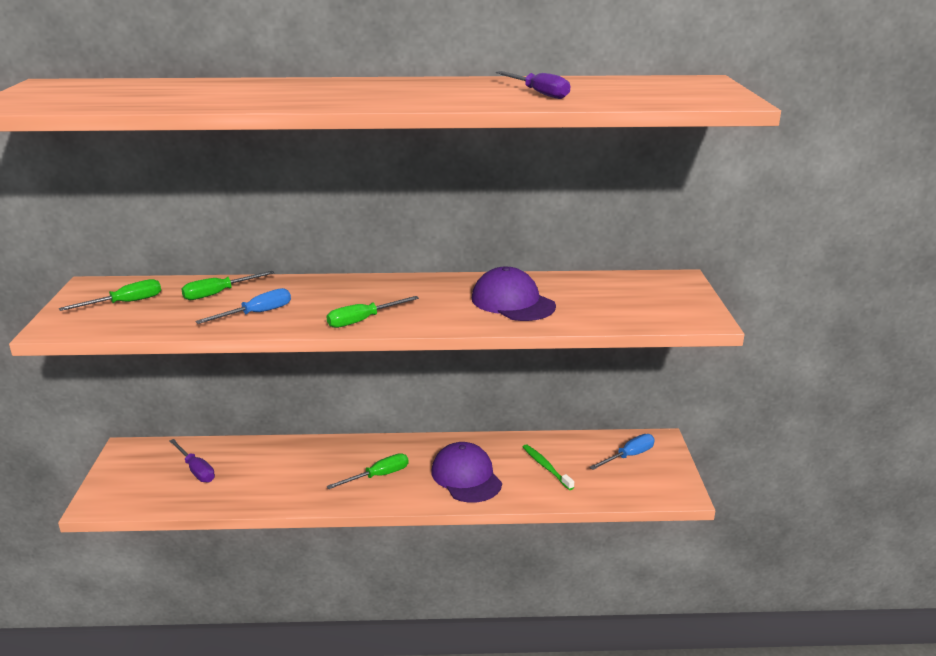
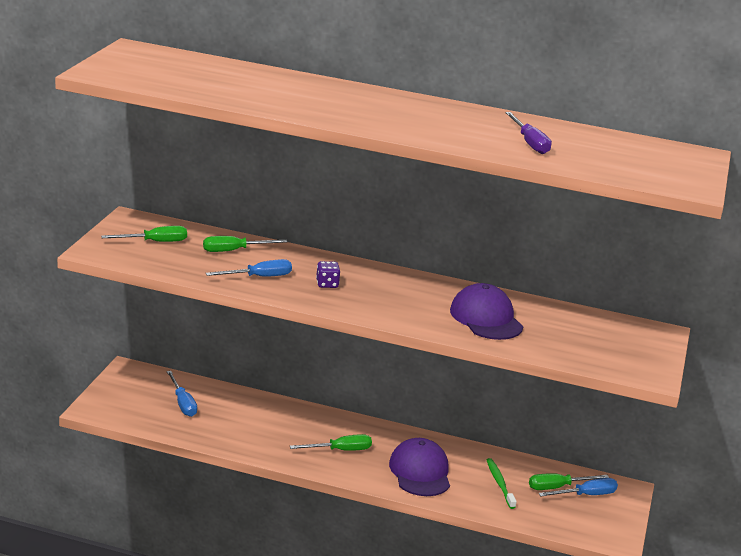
camera: 15 degrees right, 0 degrees up
(196, 470) = (182, 403): purple screwdriver -> blue screwdriver
(333, 305) = (327, 284): none -> purple dice
(363, 320) = (345, 304): green screwdriver -> green screwdriver (558, 487)

